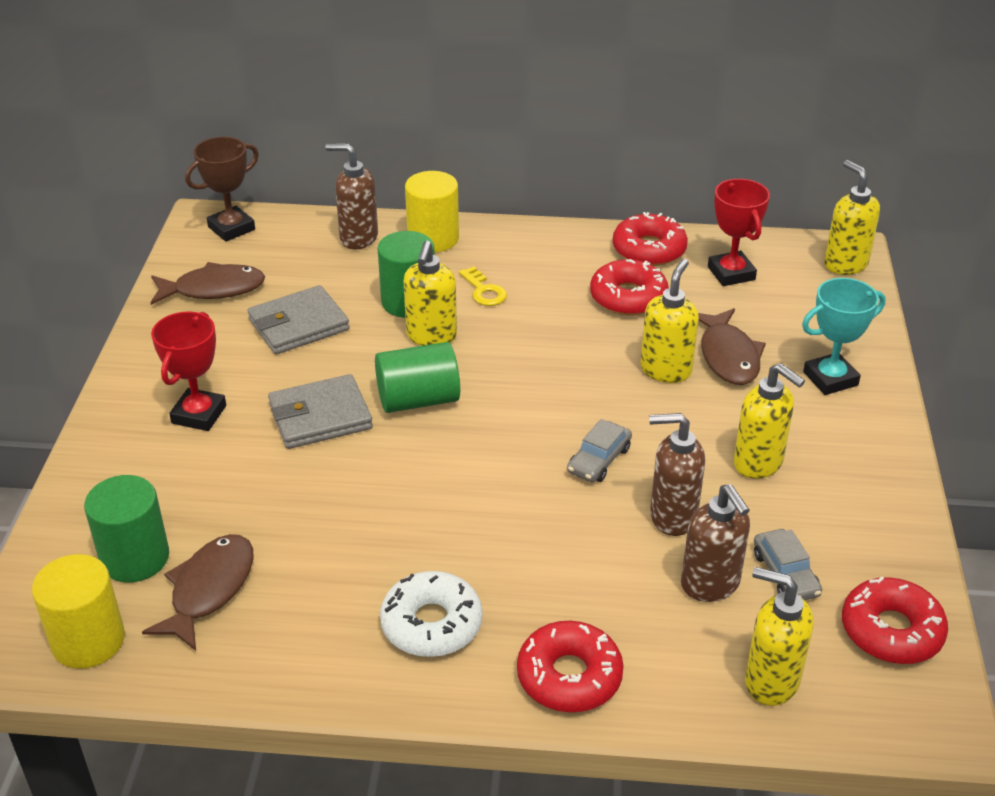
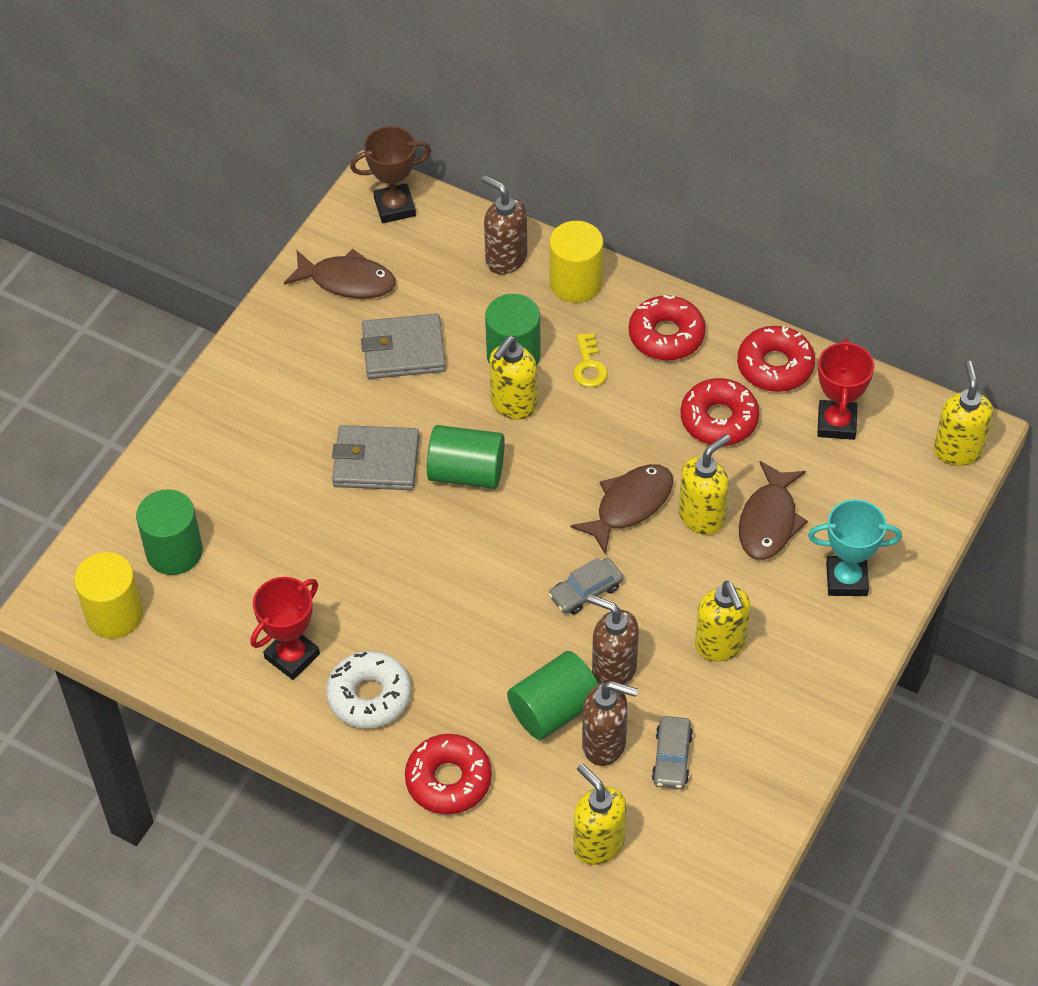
camera: 25 degrees right, 15 degrees up
(199, 414) = (278, 424): red trophy -> red trophy (292, 656)
(209, 590) = (218, 602): brown fish -> brown fish (629, 505)
(637, 571) = (554, 709): none -> green cylinder
(710, 585) = (605, 744): brown soap dispenser -> brown soap dispenser turned 75 degrees counterclockwise
(891, 631) = (722, 839): red donut -> red donut (666, 335)

